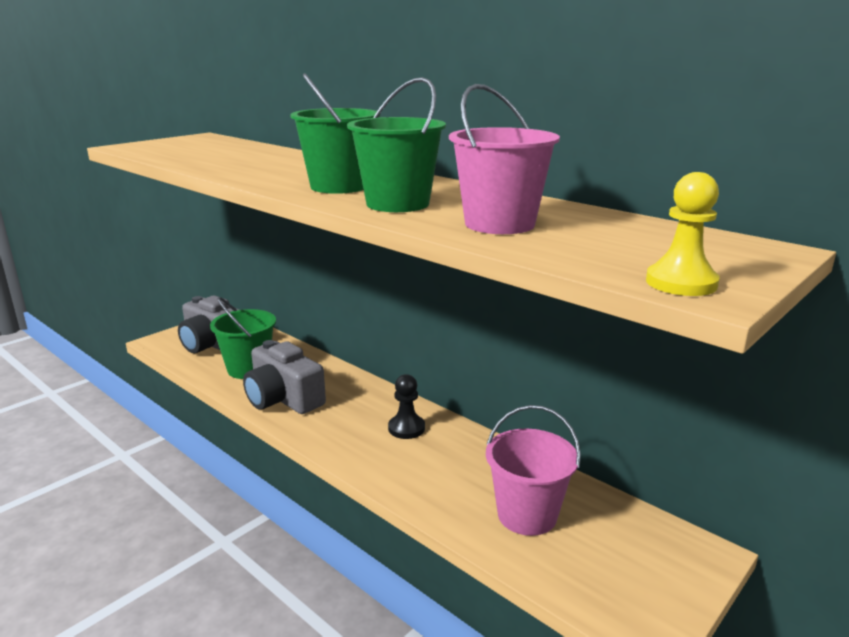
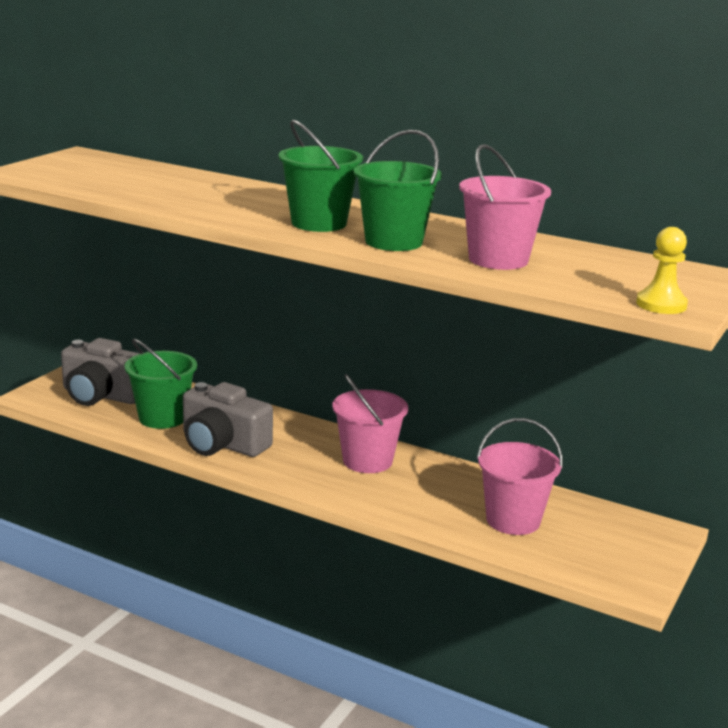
camera: 15 degrees left, 0 degrees up
(406, 428) = (367, 461): black pawn -> pink bucket

